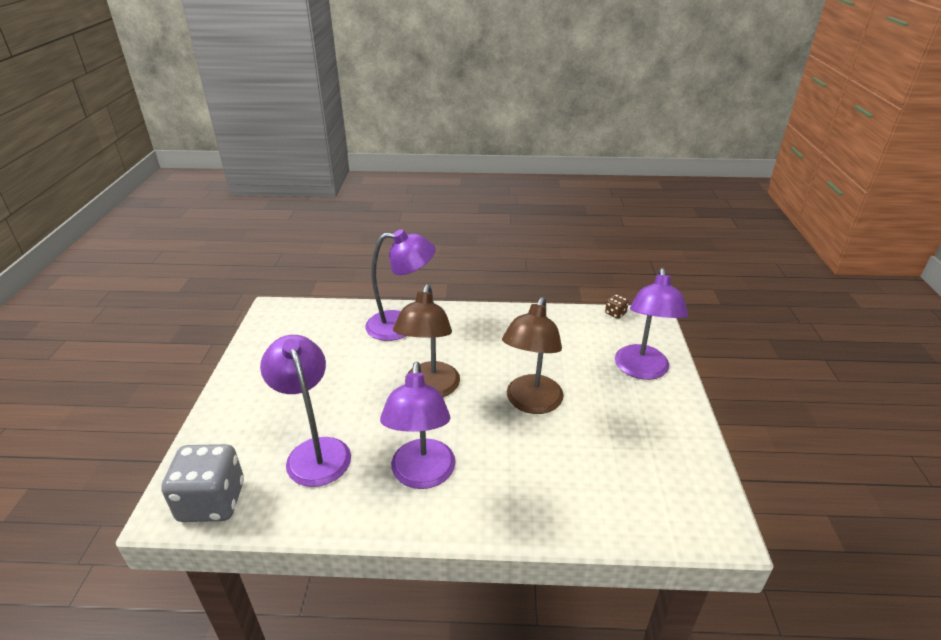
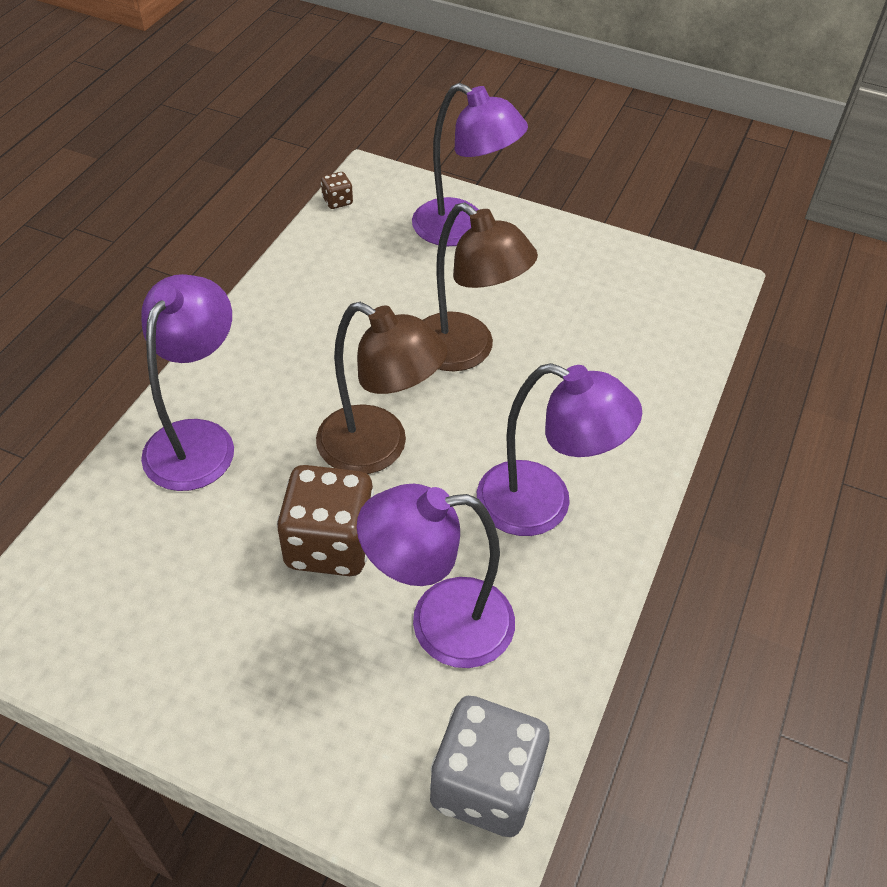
camera: 70 degrees left, 15 degrees up
(354, 391) = (330, 544): none -> brown dice

